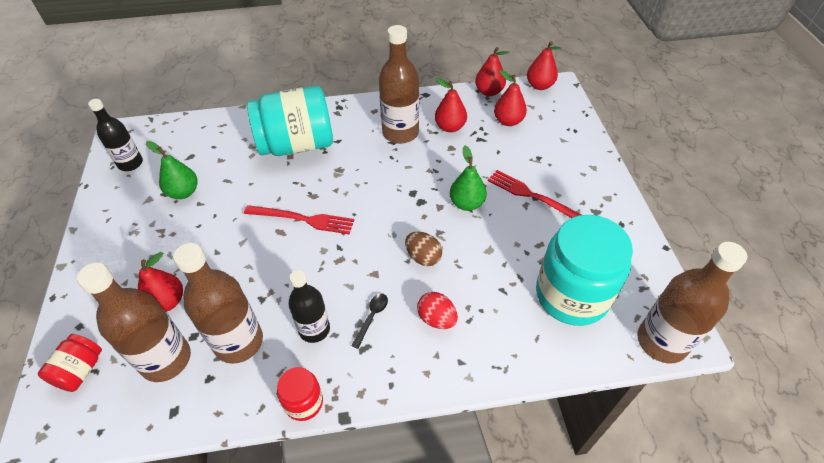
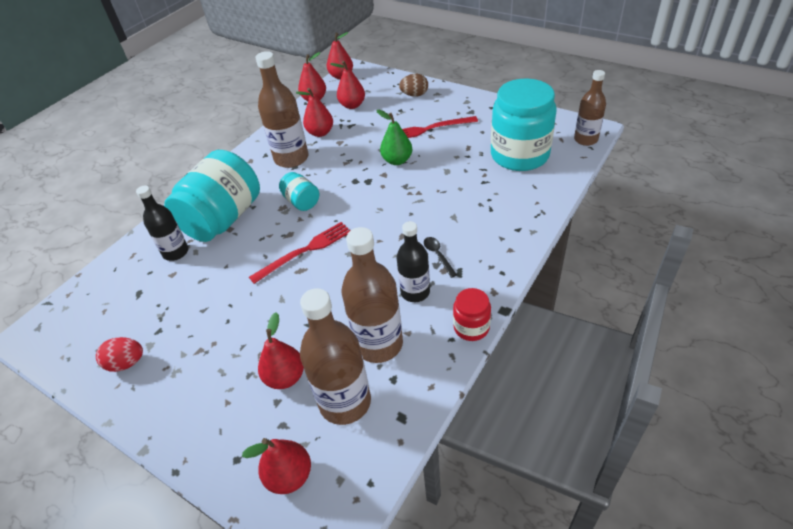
camera: 45 degrees left, 5 degrees down
(80, 370) = (289, 476): red jar -> red pear
(130, 163) = (84, 341): black bottle -> black bottle (176, 252)
(183, 192) = (176, 315): green pear -> none
(356, 176) = (301, 202): none -> turquoise jar
(423, 257) = (417, 204): brown egg -> brown egg (414, 95)
(436, 319) = (473, 223): red egg -> red egg (126, 363)
(661, 342) = (585, 139): brown bottle -> brown bottle, size x0.65

